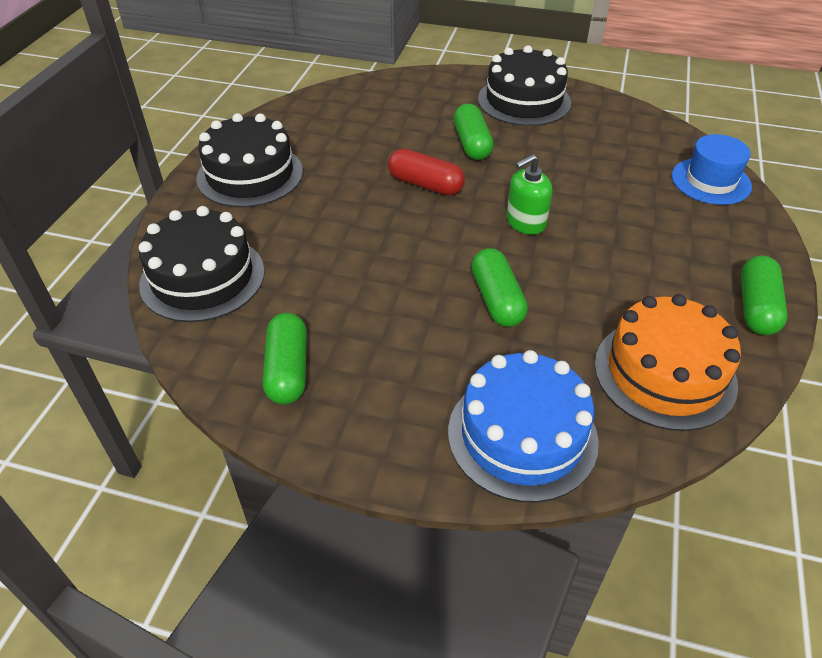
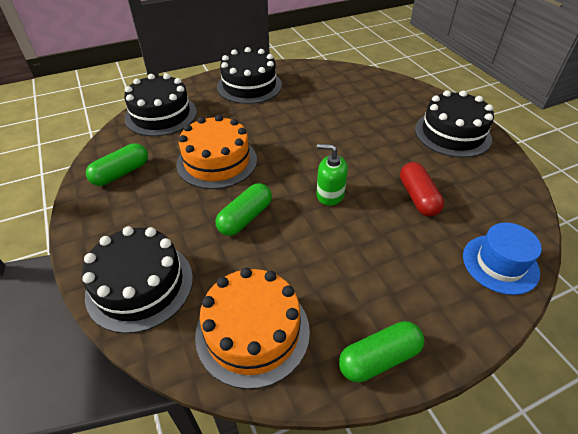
camera: 50 degrees right, 0 degrees up
(371, 274) = (217, 161): none -> orange cake
(425, 185) = (314, 140): red capsule -> red capsule (418, 197)
(472, 144) = (376, 137): green capsule -> none
(522, 435) = (140, 285): blue cake -> black cake

